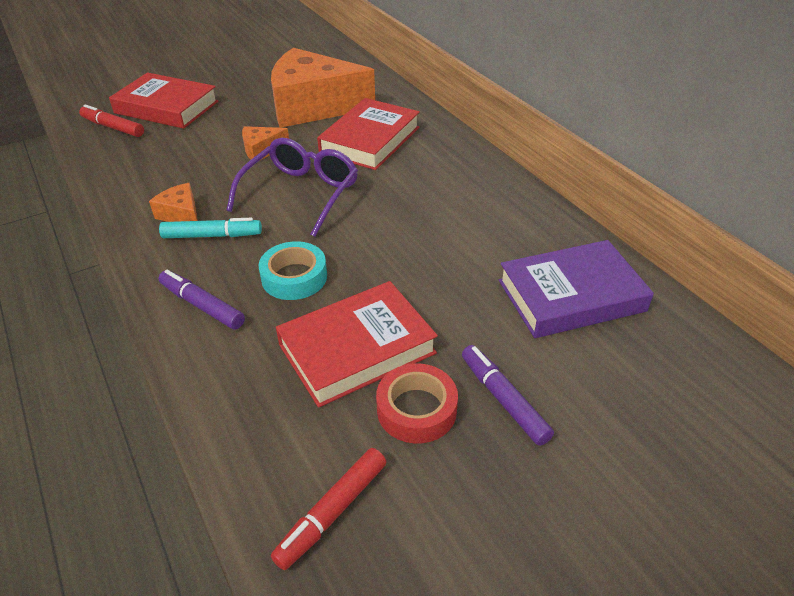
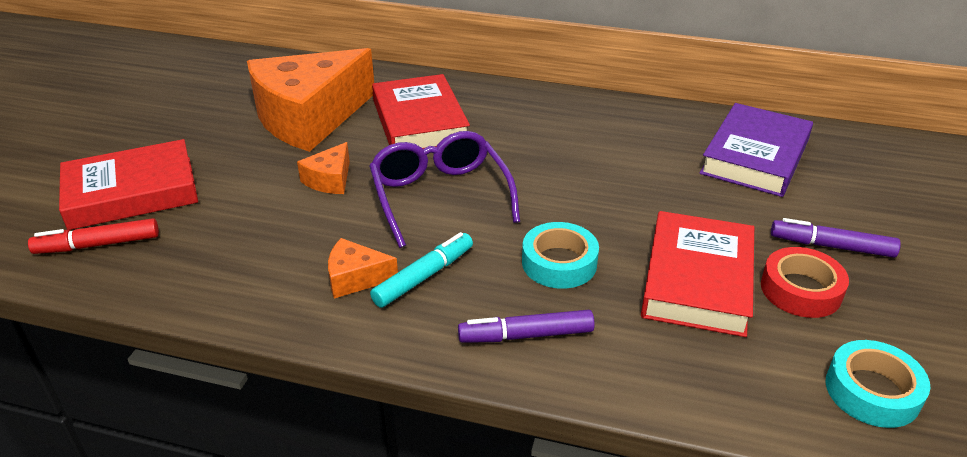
camera: 45 degrees left, 5 degrees down
(332, 512) = (872, 391): red marker -> turquoise tape

